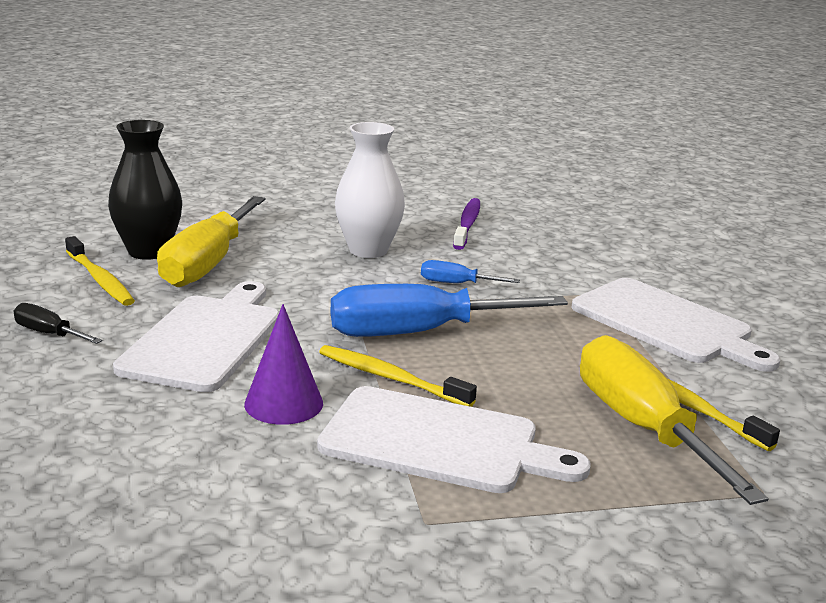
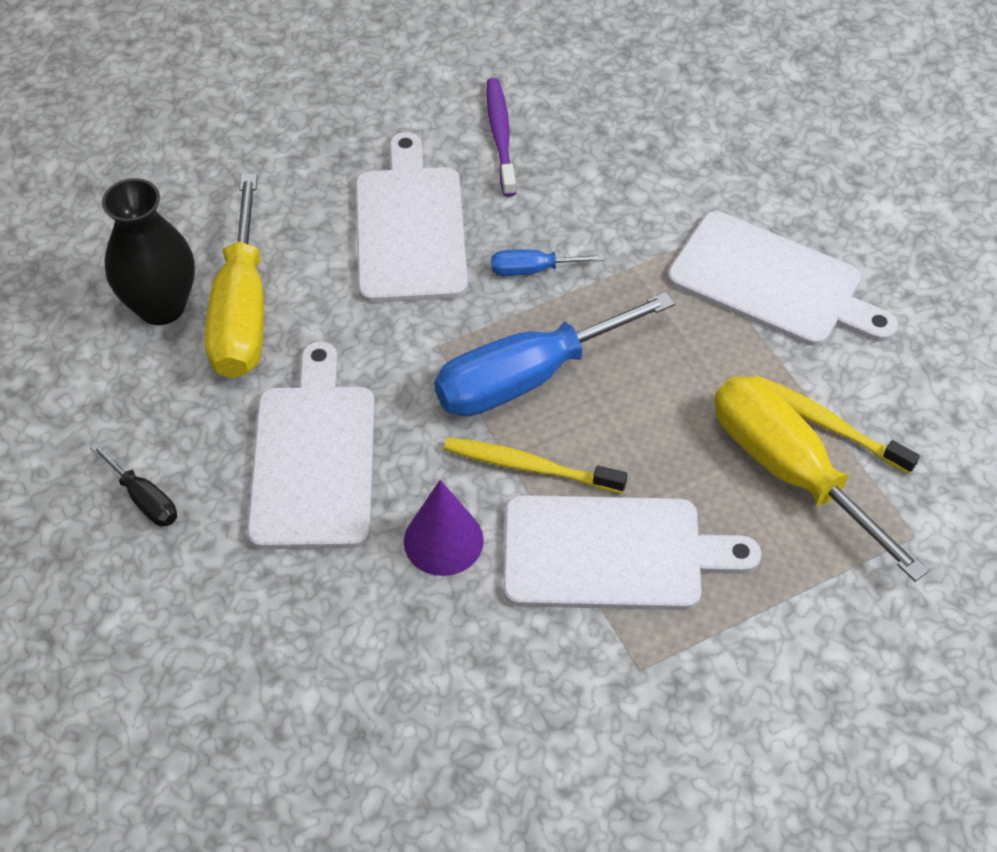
camera: 15 degrees left, 30 degrees up
(49, 334) = (144, 499): black screwdriver -> black screwdriver turned 150 degrees counterclockwise
(100, 279) = (138, 381): yellow toothbrush -> none
(368, 250) = (409, 228): white vase -> white cutting board

